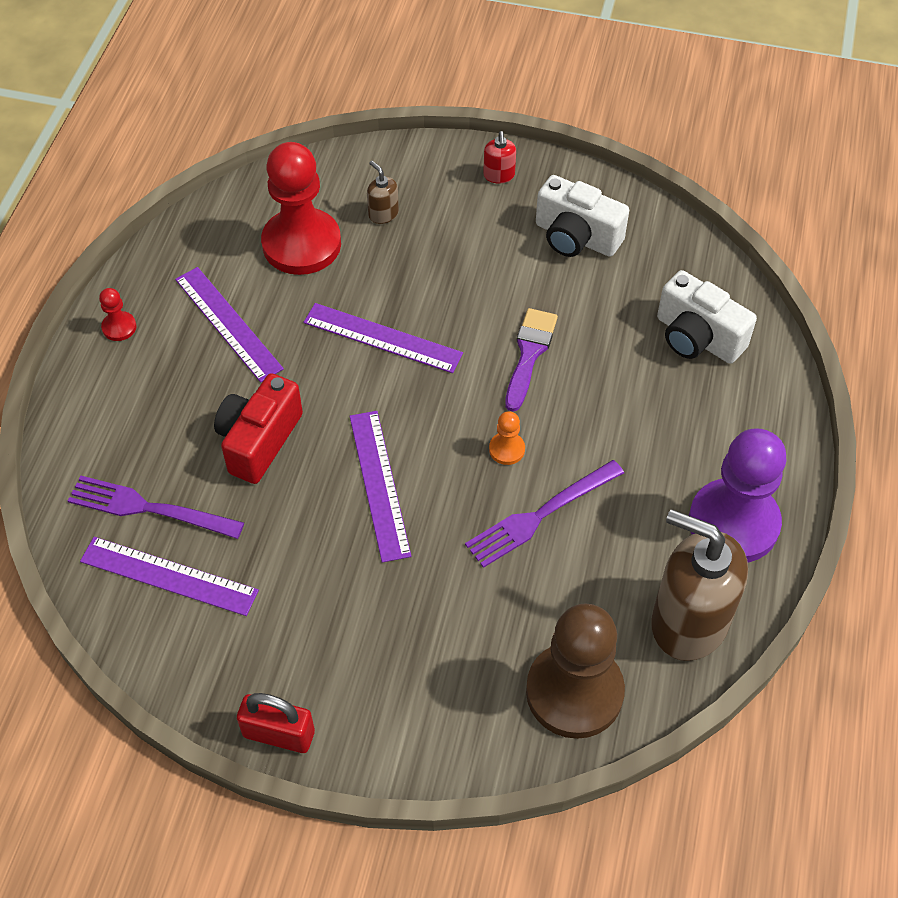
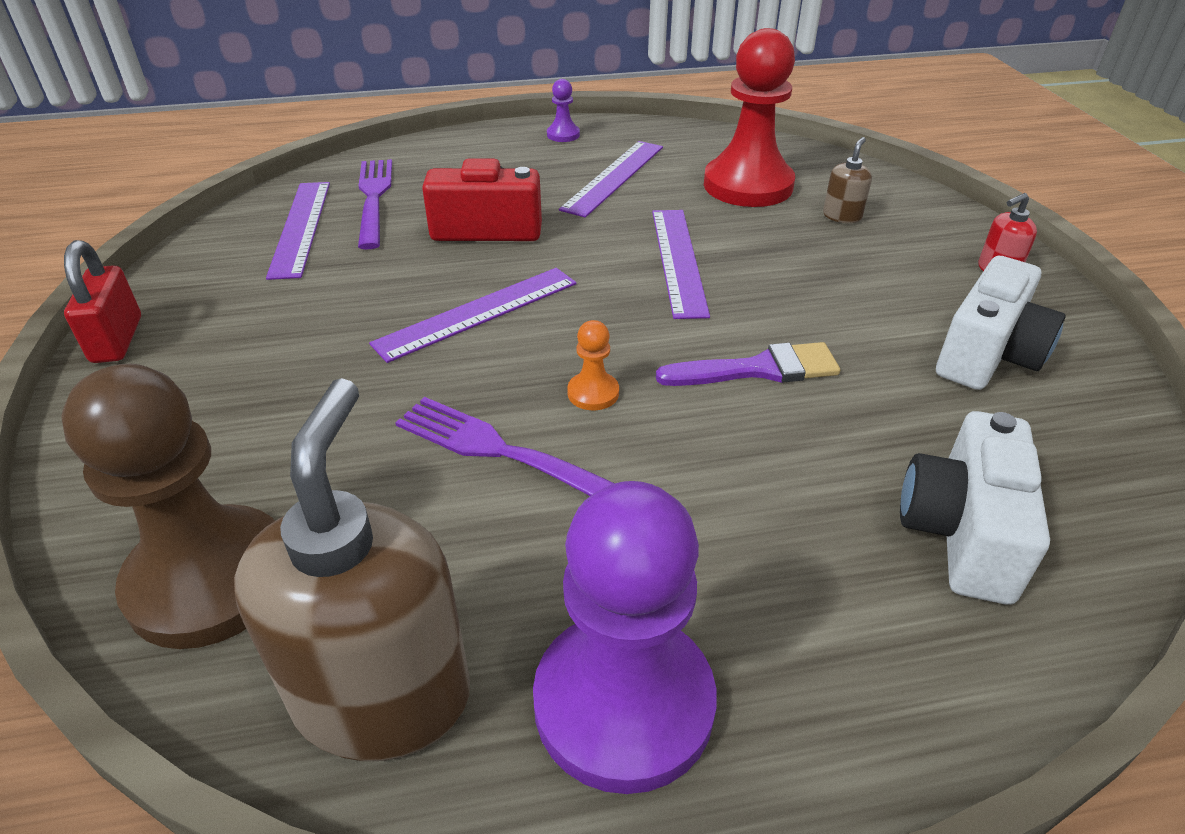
camera: 65 degrees right, 15 degrees down
(119, 327) = (563, 135): red pawn -> purple pawn
(576, 237) = (987, 355): white camera -> white camera turned 150 degrees counterclockwise

